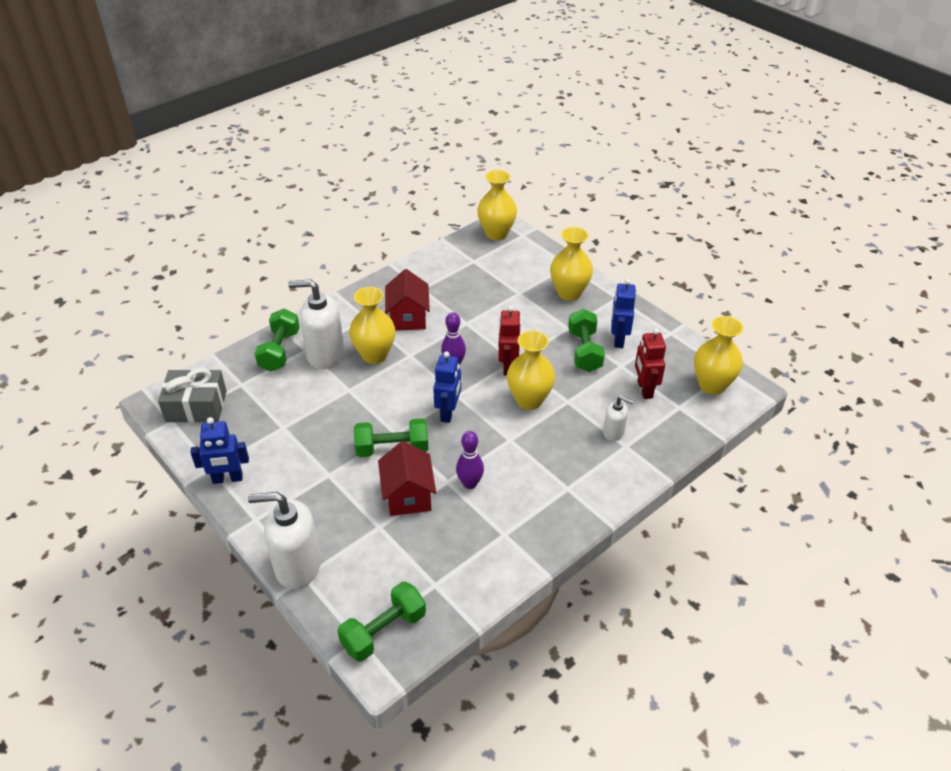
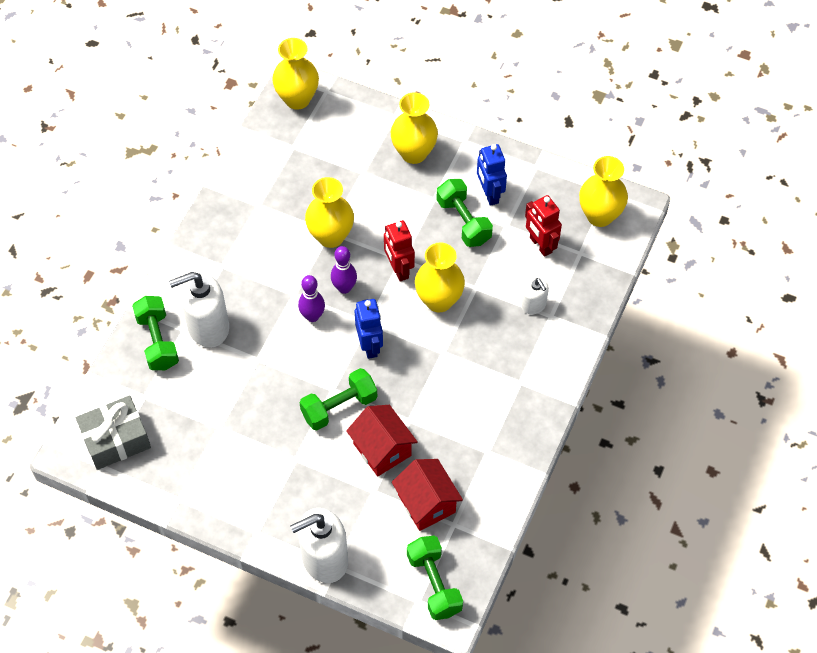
camera: 25 degrees left, 15 degrees up
(227, 479) = (202, 503): blue robot -> none
(374, 355) = (259, 308): yellow vase -> yellow vase (331, 236)
(384, 631) = (434, 584): green dumbbell -> green dumbbell turned 45 degrees counterclockwise
(408, 318) = (266, 248): red house -> red house (426, 503)
(470, 483) = (431, 414): purple bowling pin -> purple bowling pin (312, 316)
(614, 432) = (534, 305): white soap dispenser -> white soap dispenser turned 60 degrees clockwise

